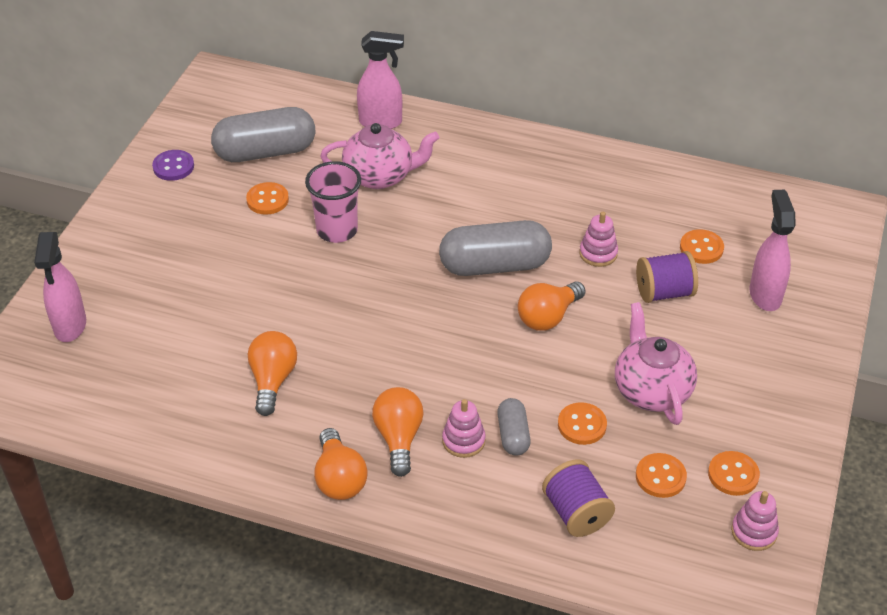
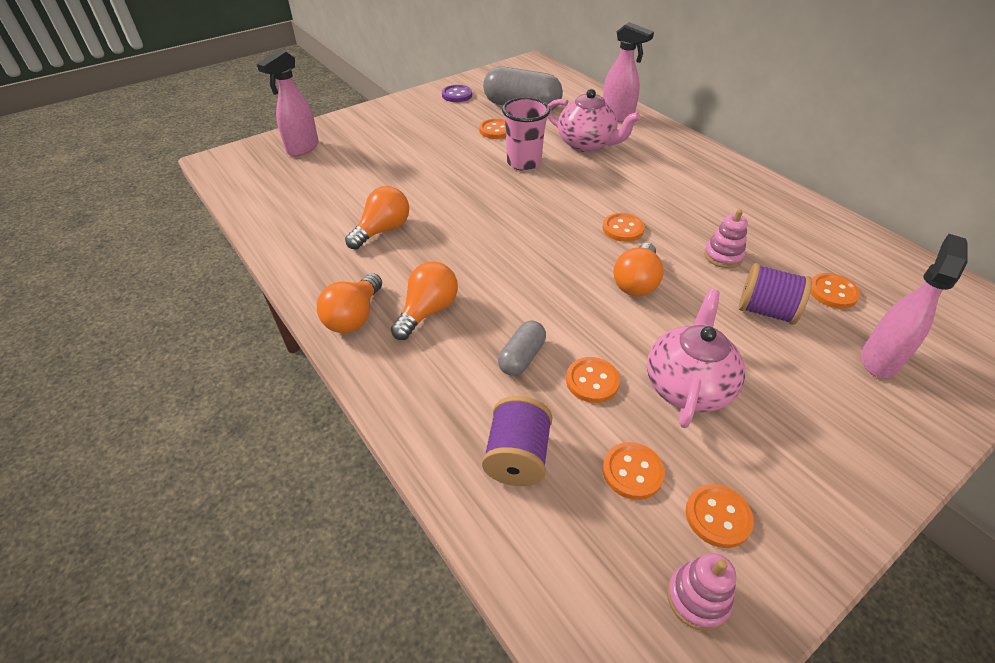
camera: 35 degrees right, 0 degrees up
(463, 440) = (476, 339): pink stacking toy -> none
(495, 265) = (623, 229): grey capsule -> orange button
(548, 317) = (636, 282): orange light bulb -> orange light bulb turned 60 degrees counterclockwise

